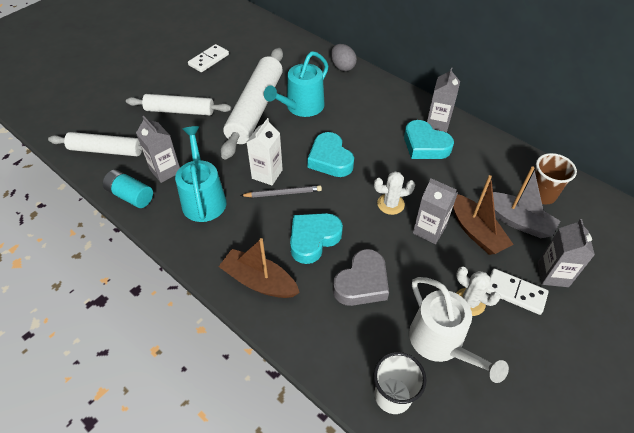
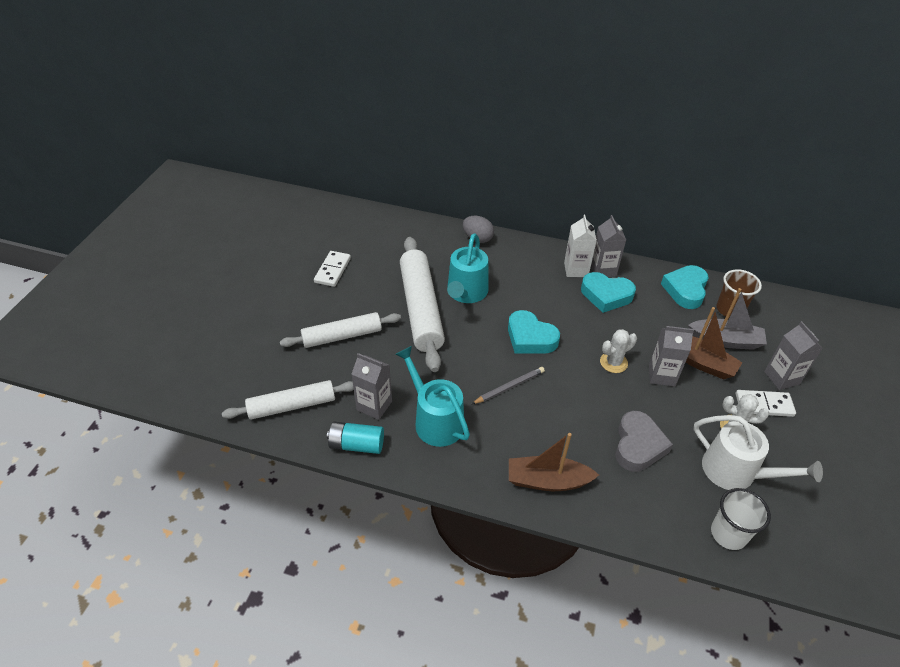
camera: 25 degrees left, 5 degrees down
(267, 174) = (480, 373): white carton -> white carton (576, 269)
(313, 239) = (568, 421): turquoise heart -> turquoise heart (685, 290)

